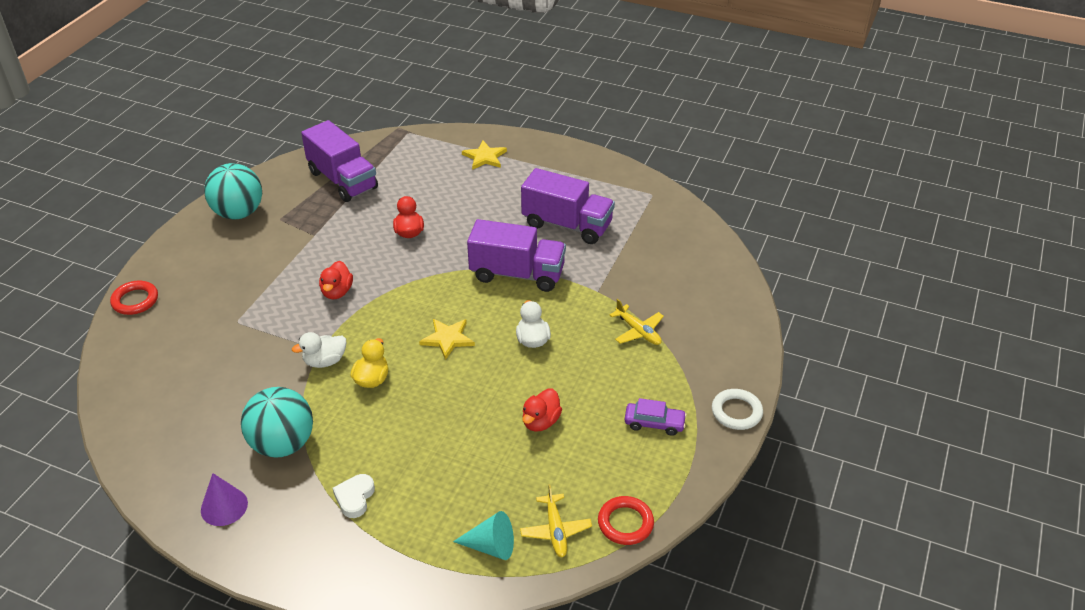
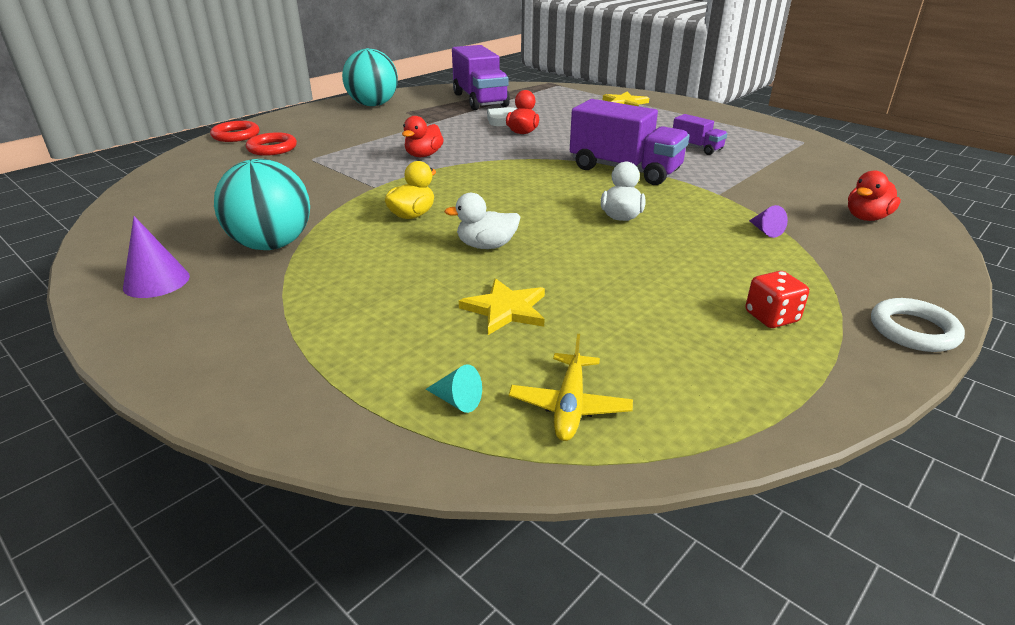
camera: 20 degrees right, 10 degrees down
(325, 361) = (372, 195): white duck -> white duck (486, 246)
(355, 498) = (310, 306): white heart -> white heart (501, 120)
(448, 339) = (519, 201): yellow star -> yellow star (506, 309)
(491, 546) = (457, 401): turquoise cone -> turquoise cone, size x0.59
(540, 422) = (600, 284): red duck -> red duck (866, 218)
(567, 225) = (696, 148): purple truck -> purple truck, size x0.51
(625, 523) = (693, 424): red ring -> red ring (272, 148)
(638, 331) = (765, 231): yellow plane -> purple cone
(654, 423) = (771, 317): purple car -> red dice

